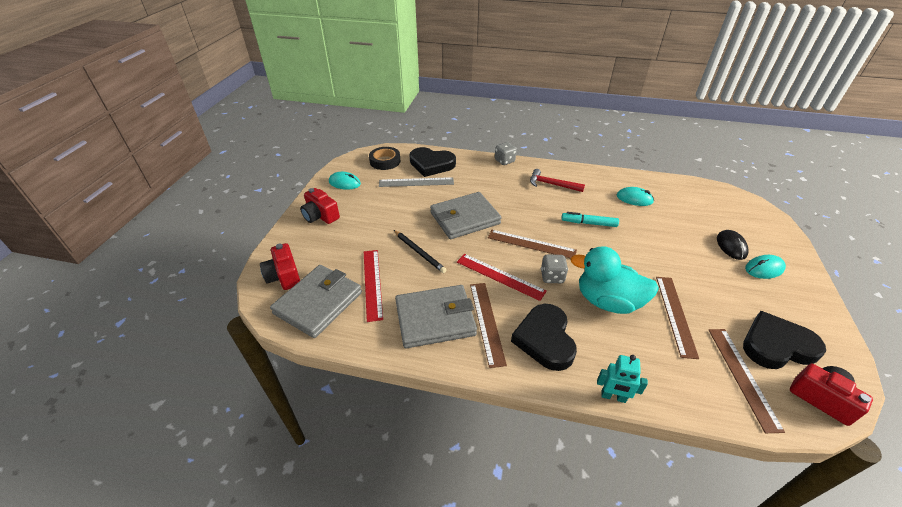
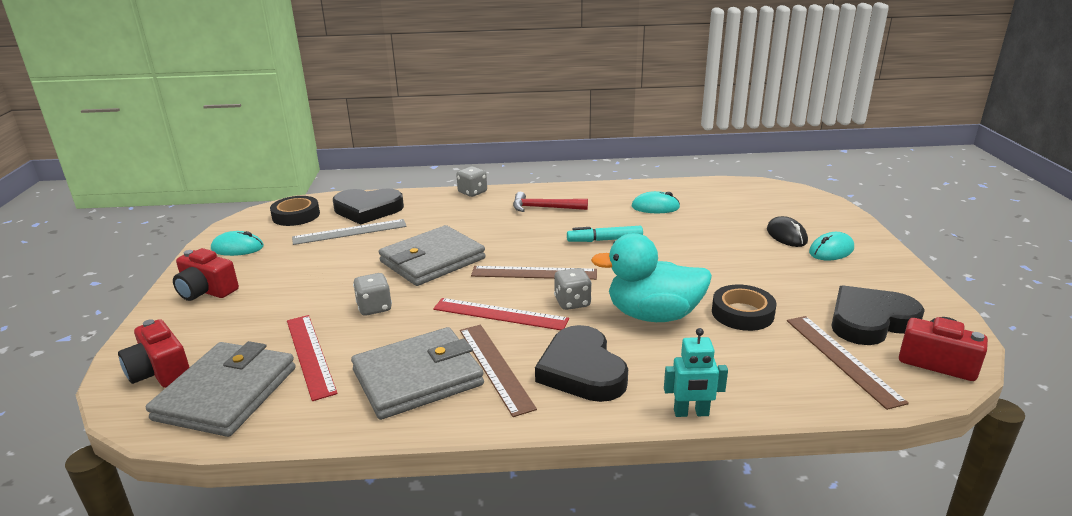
camera: 15 degrees left, 15 degrees down
(419, 252) = (374, 308): black pencil -> grey dice
(675, 315) = (742, 313): brown ruler -> black tape

